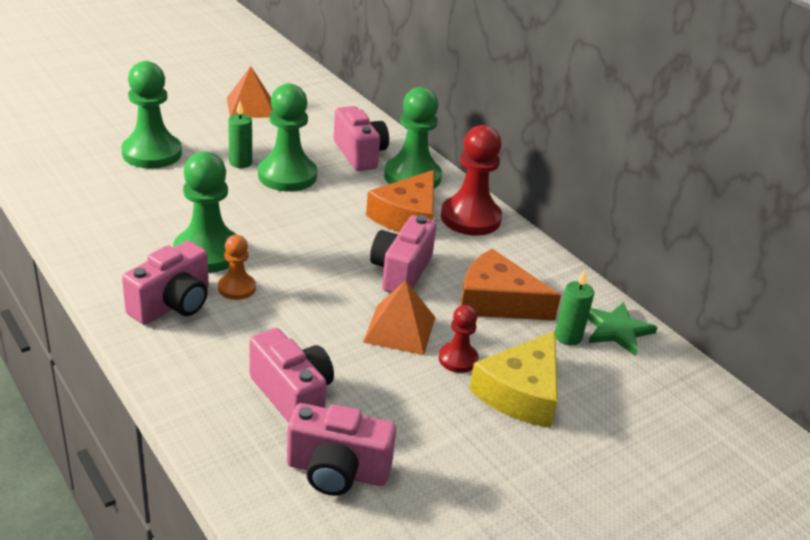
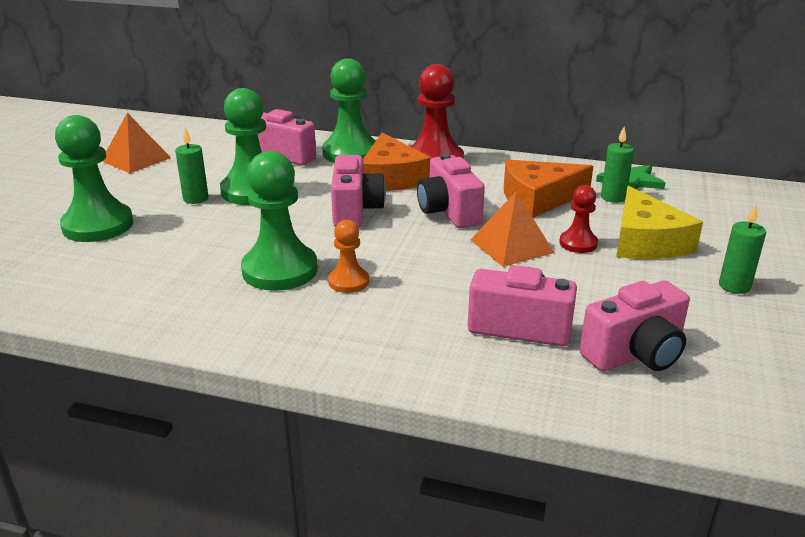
camera: 35 degrees left, 5 degrees down
(173, 304) = (316, 320): pink camera -> pink camera (355, 210)
(524, 477) = (734, 286): none -> green candle

